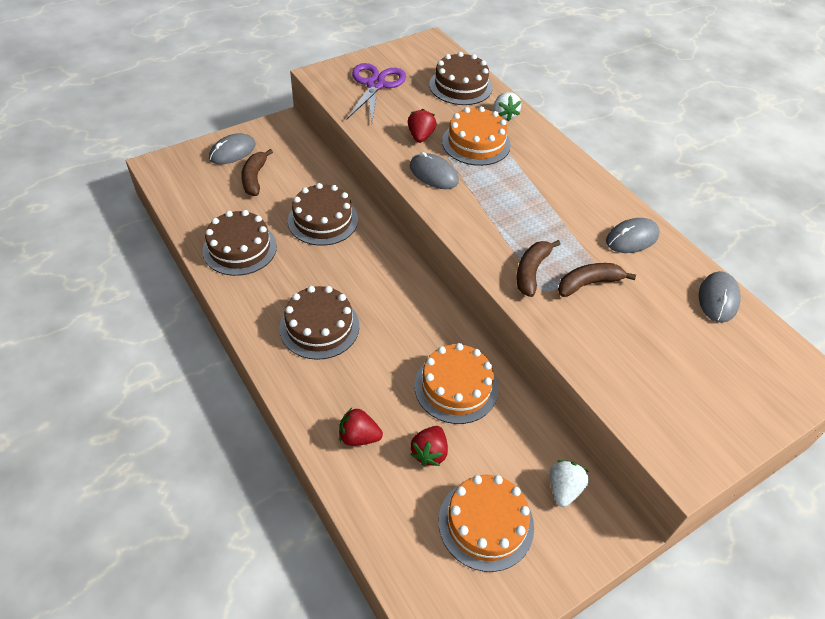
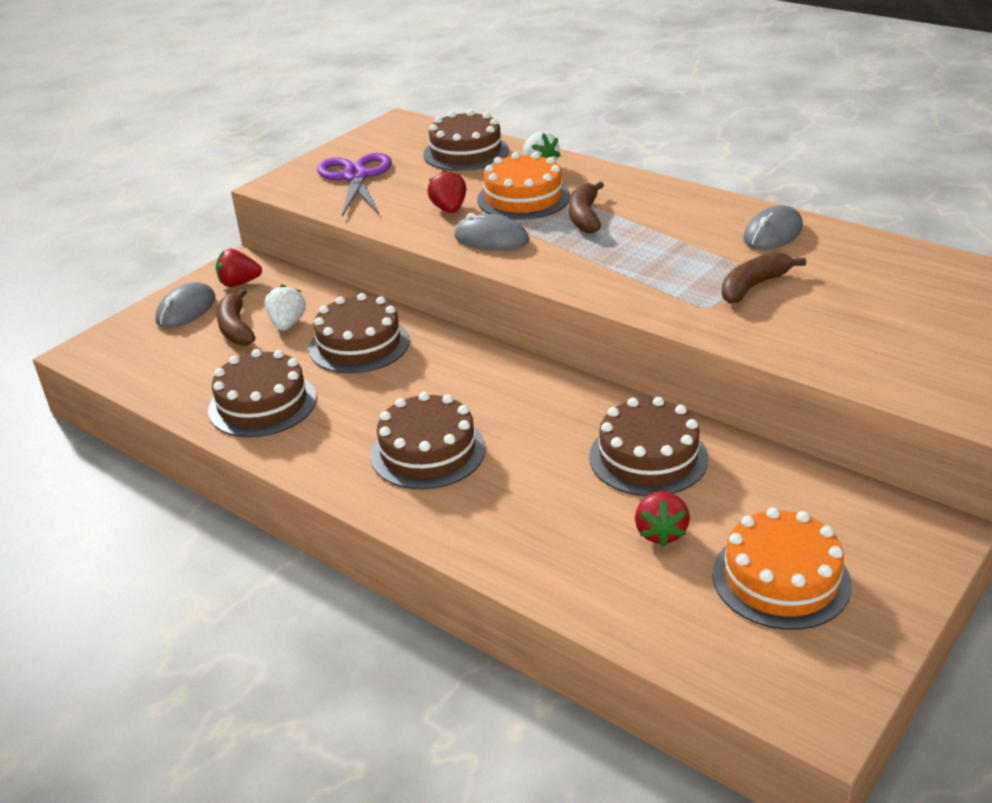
camera: 15 degrees left, 15 degrees down
(359, 437) = (557, 546): red strawberry -> red strawberry (239, 283)
(456, 387) = (648, 457): orange cake -> brown cake
(531, 271) = (678, 294): brown banana -> brown banana (585, 217)
(563, 489) = (850, 513): white strawberry -> white strawberry (287, 324)
(718, 299) = (909, 258): grey mouse -> none

